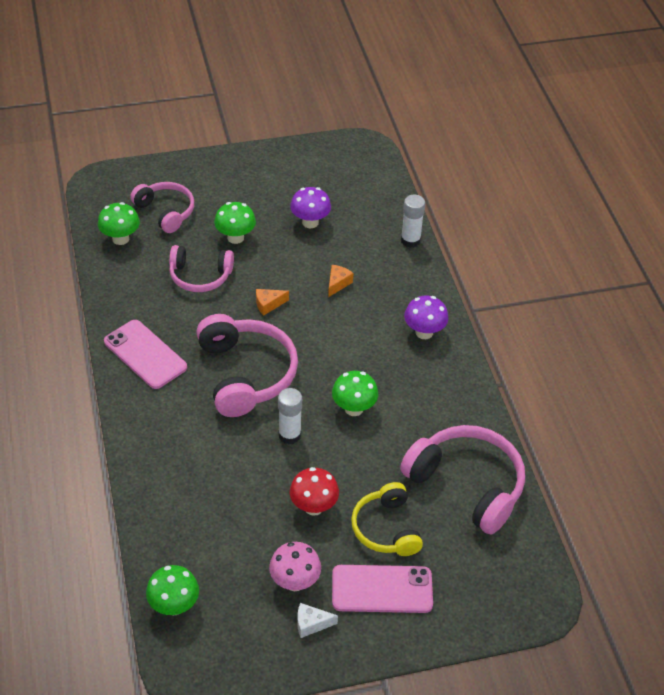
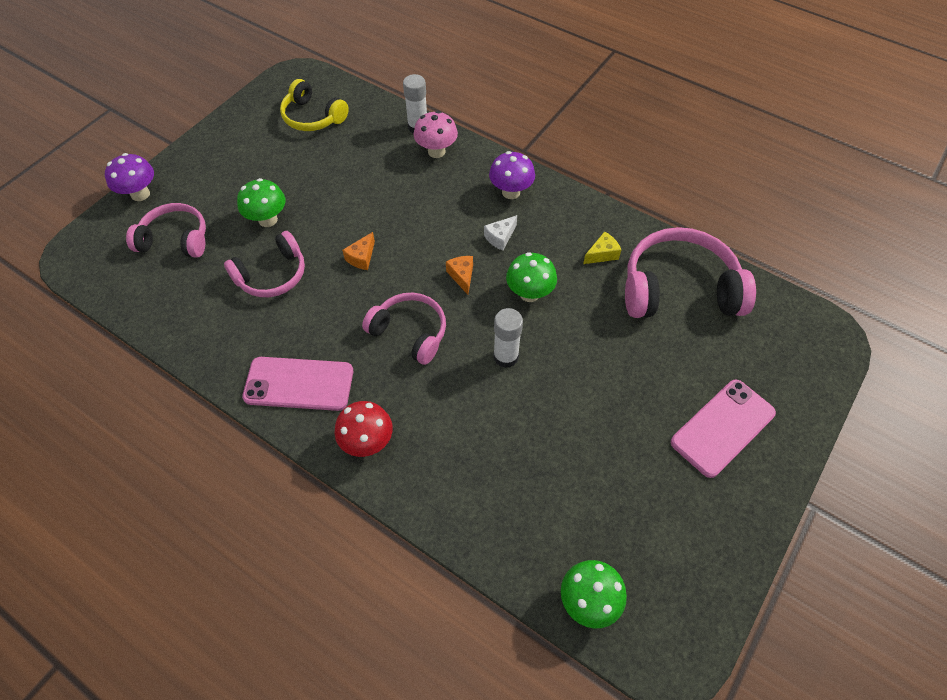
camera: 40 degrees left, 10 degrees up
(120, 239) = (156, 293): green mushroom -> none
(245, 374) = (410, 332): pink headphones -> pink headphones, size x0.63
(295, 582) = (655, 482): pink mushroom -> pink mushroom (436, 151)
(310, 222) = (320, 164): purple mushroom -> purple mushroom (140, 194)
(311, 624) = (710, 508): white cheese -> white cheese (500, 237)
(313, 507) = (594, 403): red mushroom -> red mushroom (367, 442)
(337, 283) = (400, 200): orange cheese -> orange cheese (462, 276)
(386, 528) = (667, 373): yellow headphones -> yellow headphones (313, 117)
(439, 421) = (602, 254): none -> yellow cheese

